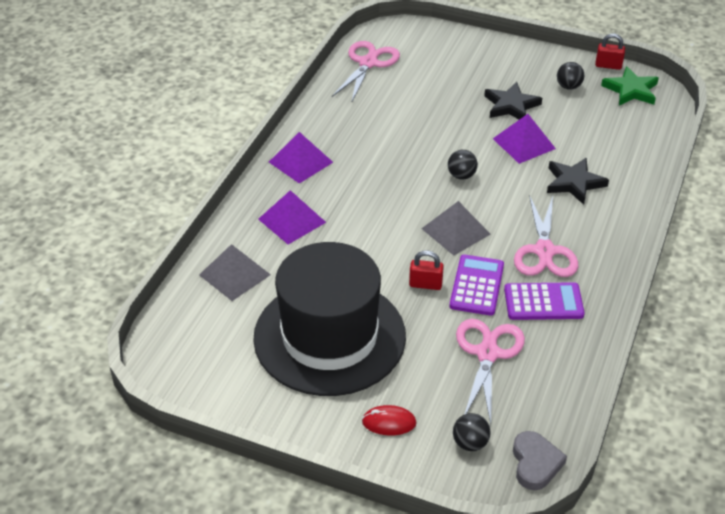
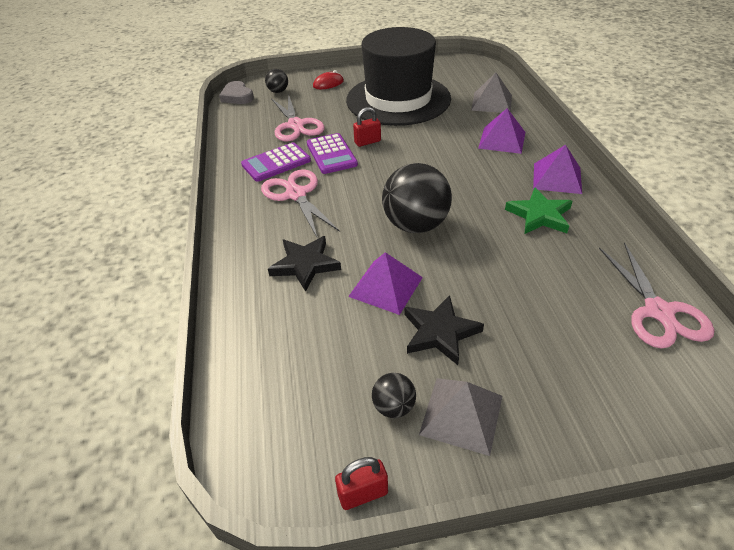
camera: 150 degrees right, 0 degrees up
(455, 231) = (378, 180): grey pyramid -> grey pyramid (461, 415)
(461, 175) = (415, 225): black ball -> black ball, size x2.10
(631, 90) = (302, 449): green star -> green star (539, 215)

